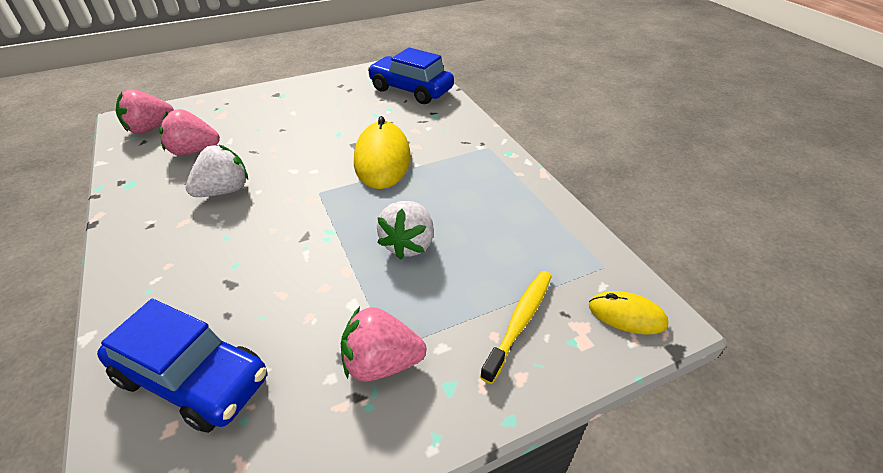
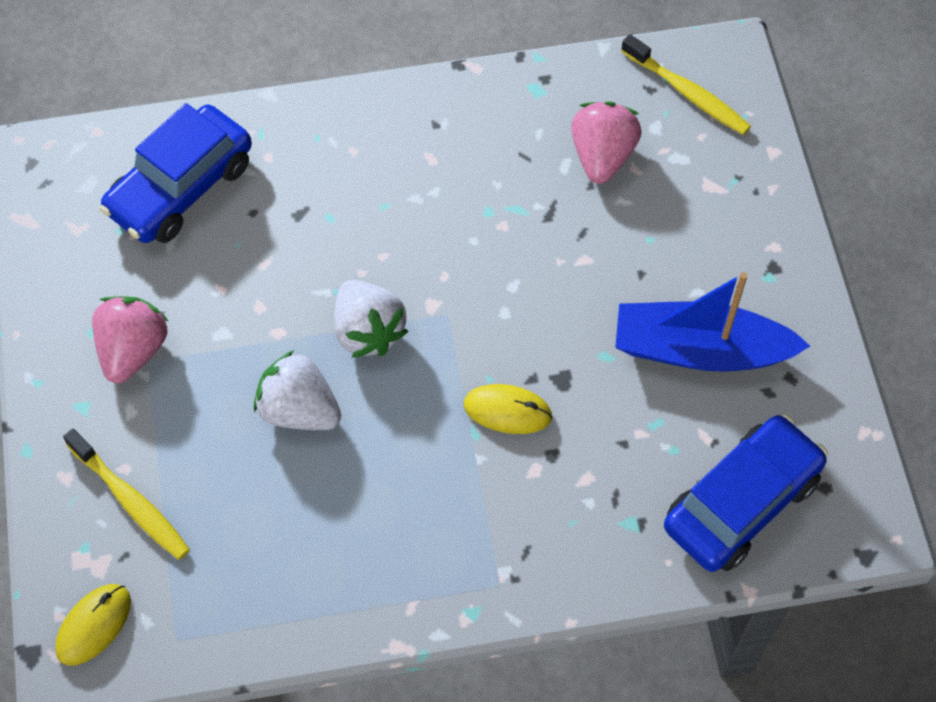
camera: 105 degrees right, 20 degrees up
(150, 128) = (687, 93): pink strawberry -> yellow toothbrush
(224, 191) = (485, 199): white strawberry -> white strawberry (368, 331)
(329, 107) = (700, 350): none -> blue boat
(382, 159) = (507, 411): yellow mouse -> yellow mouse, size x0.54

